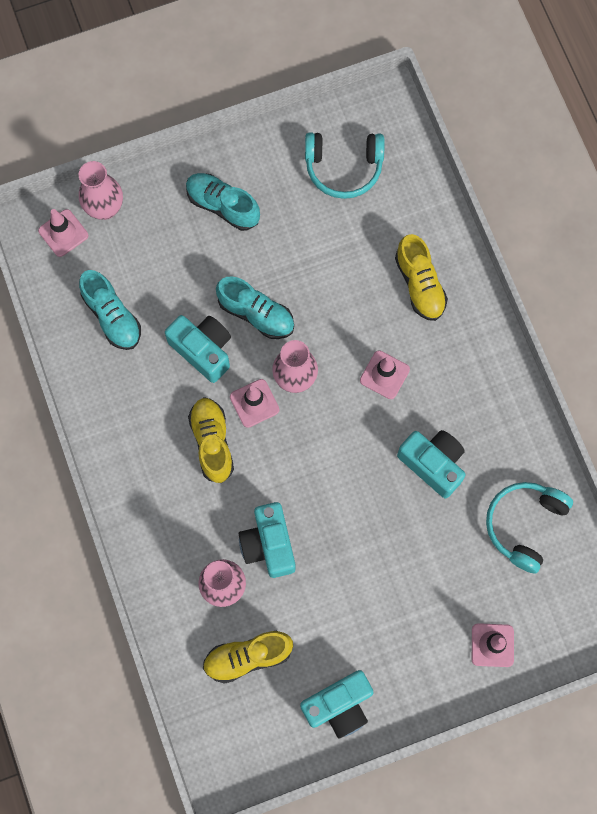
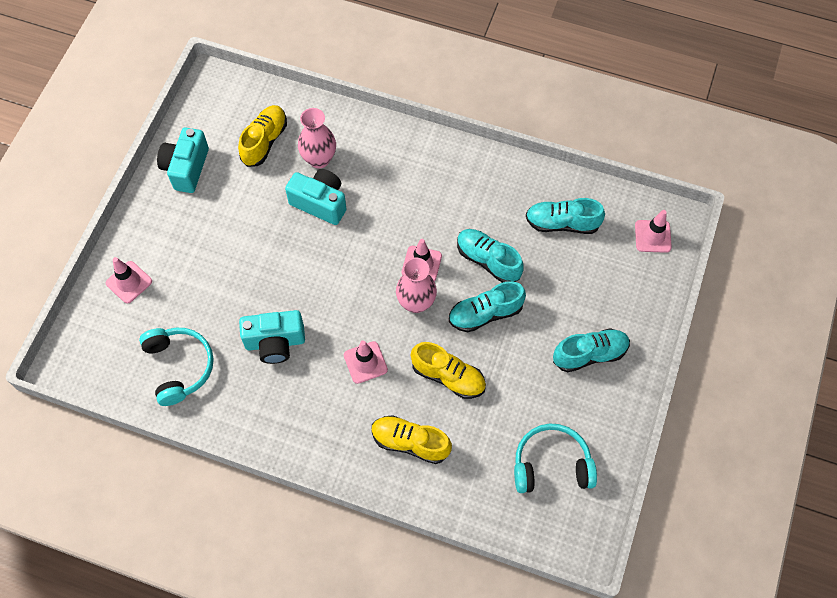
camera: 130 degrees right, 10 degrees down
(105, 208) = (651, 275): pink vase -> none
(203, 350) = (488, 260): turquoise camera -> turquoise shoe
(212, 442) = (418, 219): yellow shoe -> yellow shoe (448, 376)
(343, 168) = (551, 465): turquoise headphones -> turquoise headphones turned 45 degrees clockwise

